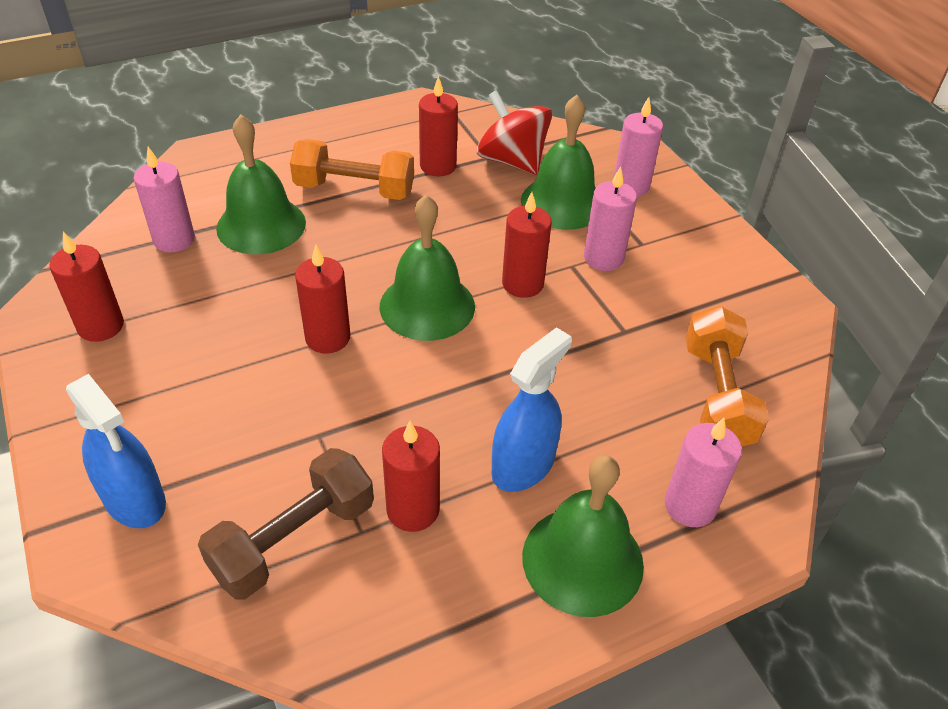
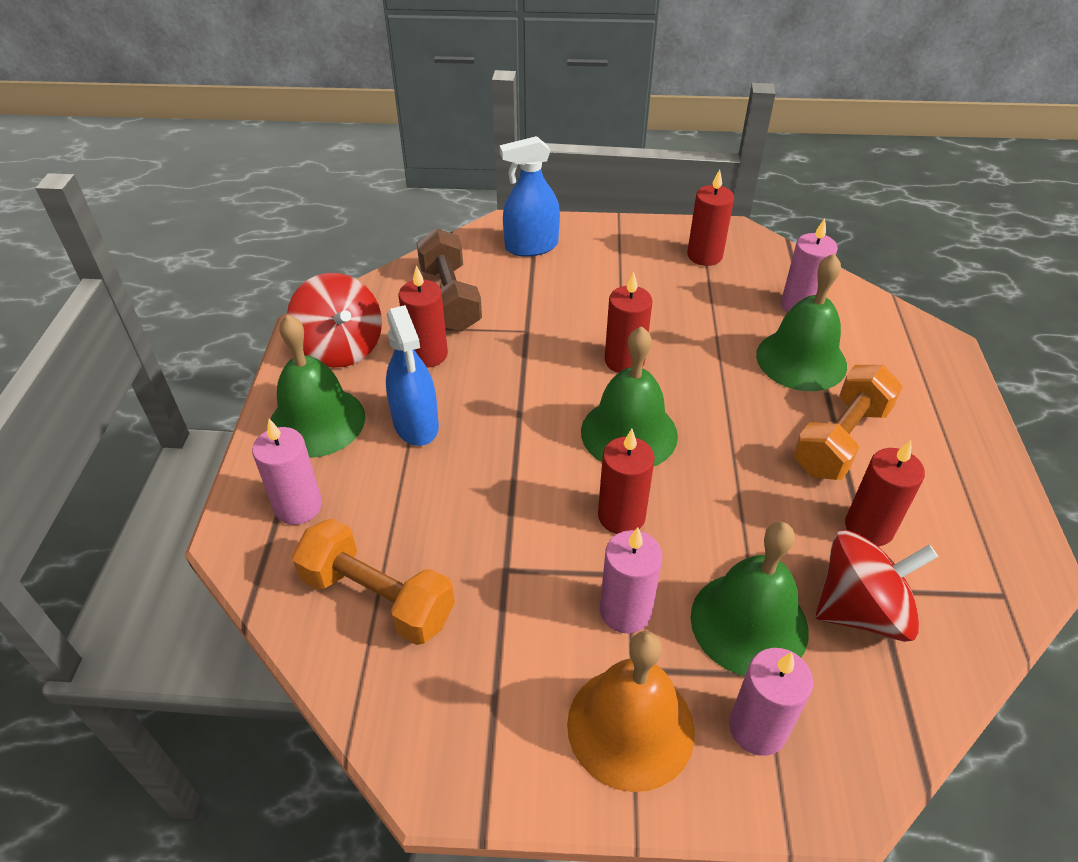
camera: 120 degrees right, 0 degrees up
(454, 612) = (341, 348): none -> red spinning top
(679, 233) = (630, 727): none -> orange bell

